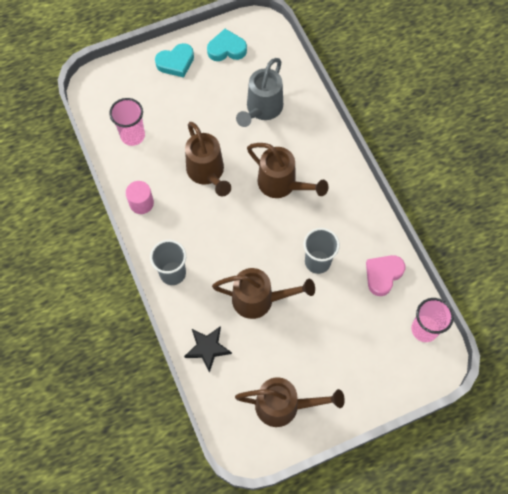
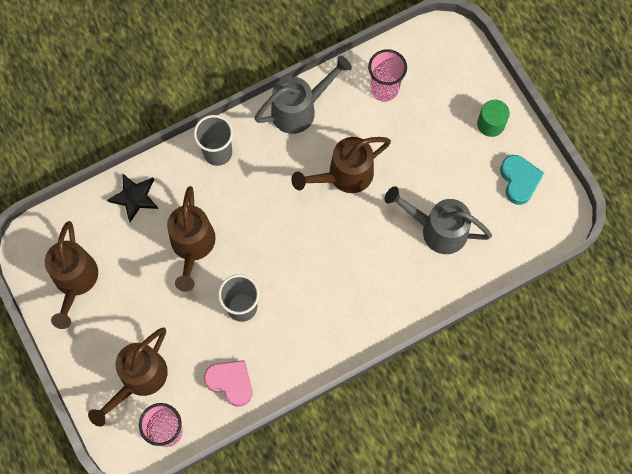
camera: 85 degrees right, 5 degrees up
(141, 203) = (299, 109): pink cylinder -> grey watering can
(176, 62) = (491, 124): turquoise heart -> green cylinder
(281, 184) = (337, 260): brown watering can -> brown watering can (139, 379)

